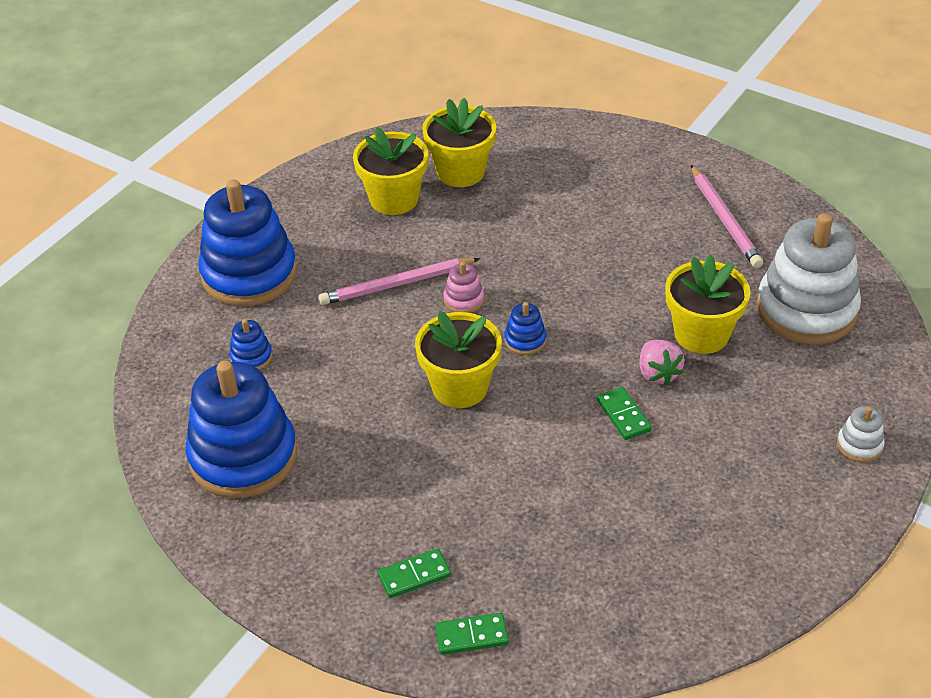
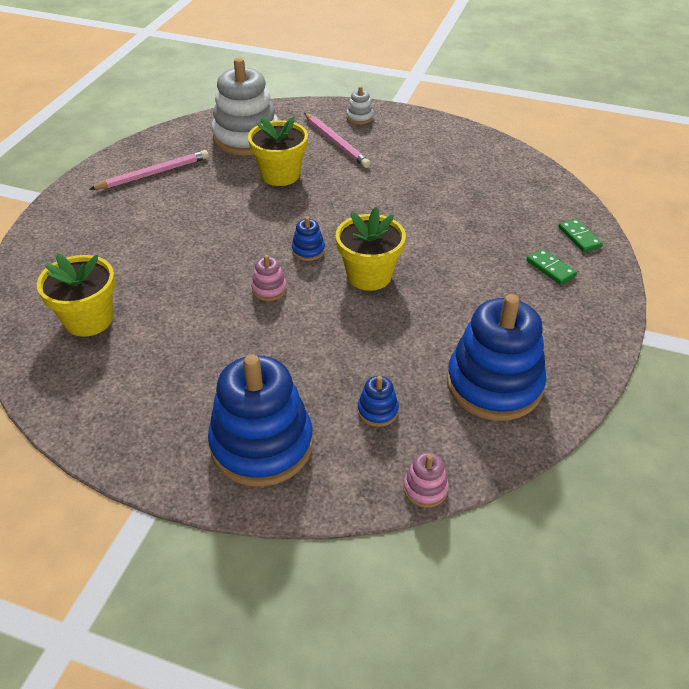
camera: 105 degrees left, 0 degrees up
(146, 373) = (425, 489): none -> pink stacking toy
(394, 199) = (132, 358): yellow flower pot -> none
(397, 284) = (257, 332): pink pencil -> pink pencil (336, 142)
(623, 415) = (368, 199): green domino -> none
(658, 374) = (324, 189): pink strawberry -> none

